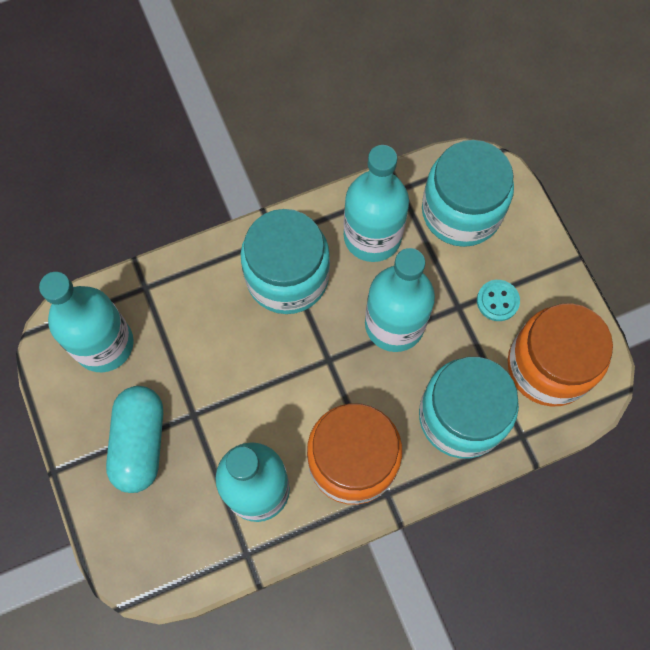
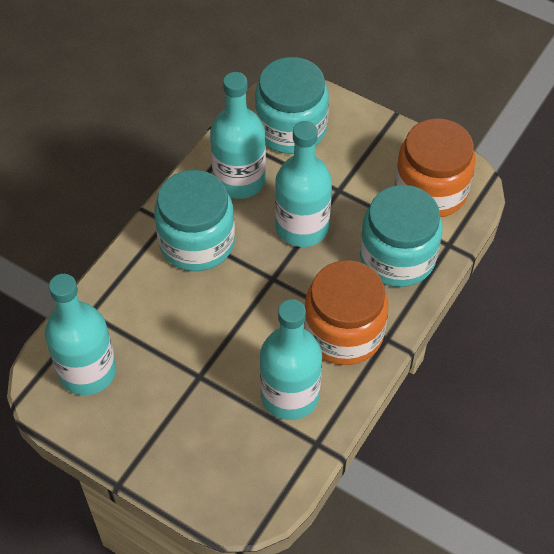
camera: 35 degrees left, 15 degrees down
(140, 443) = (173, 421): turquoise capsule -> none
(497, 301) = (363, 170): turquoise button -> none

